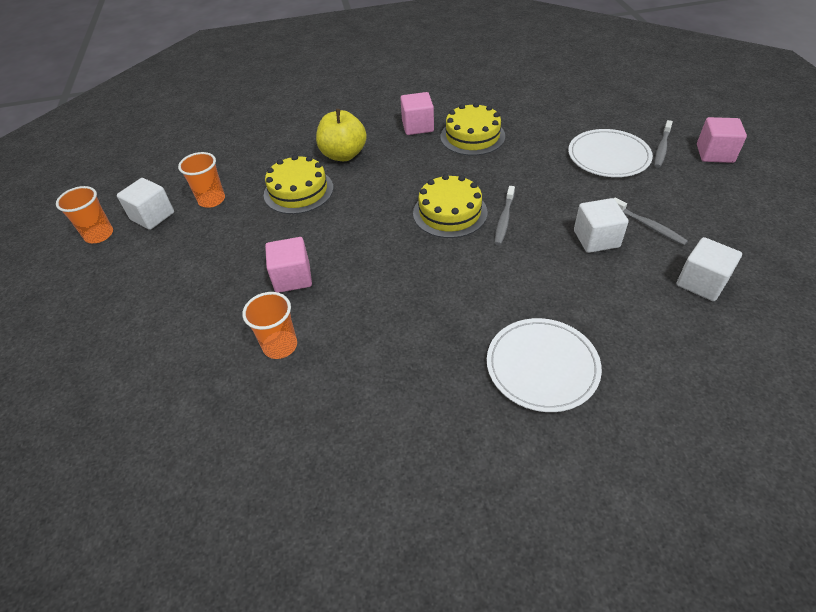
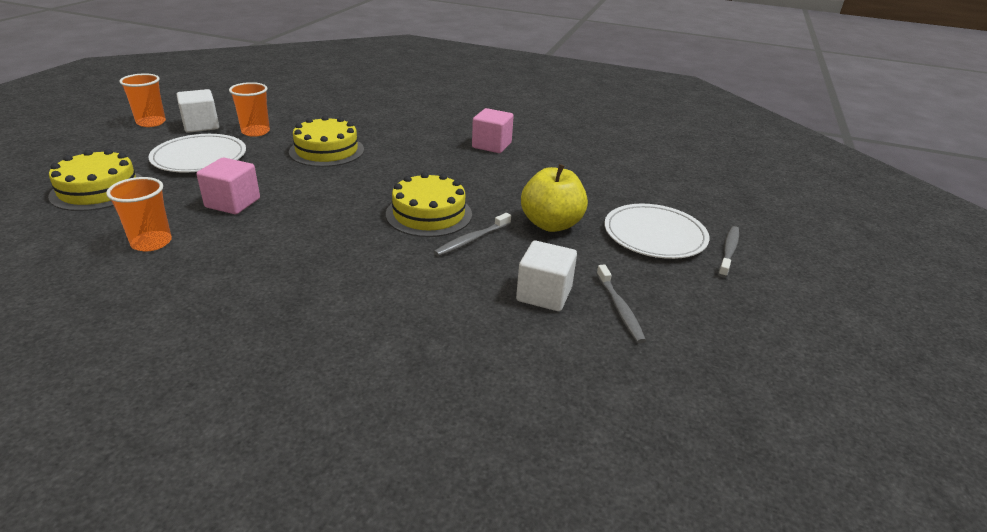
camera: 25 degrees right, 15 degrees down
(343, 155) = (399, 141): yellow apple -> yellow apple (551, 224)
(472, 136) = (532, 169): yellow cake -> yellow cake (98, 190)
(542, 366) = (334, 370): white plate -> white plate (199, 157)
(662, 148) = (728, 251): grey toothbrush -> grey toothbrush turned 150 degrees clockwise
(701, 282) = (613, 386): white cube -> none
(714, 153) = (791, 280): pink cube -> none

